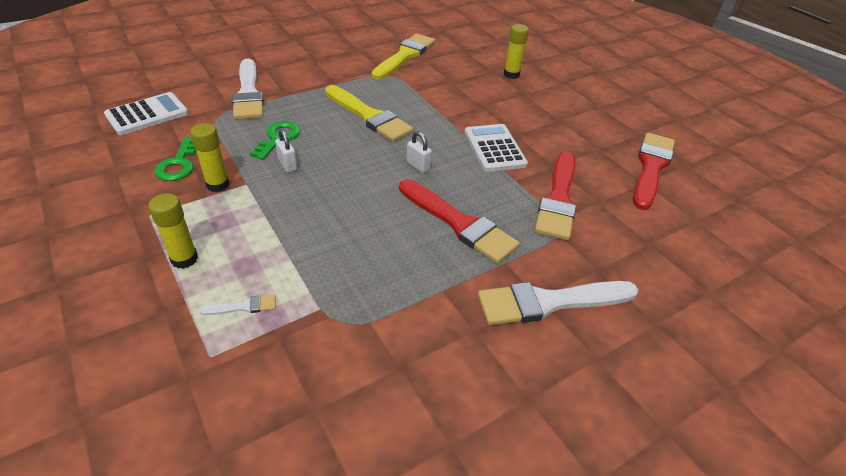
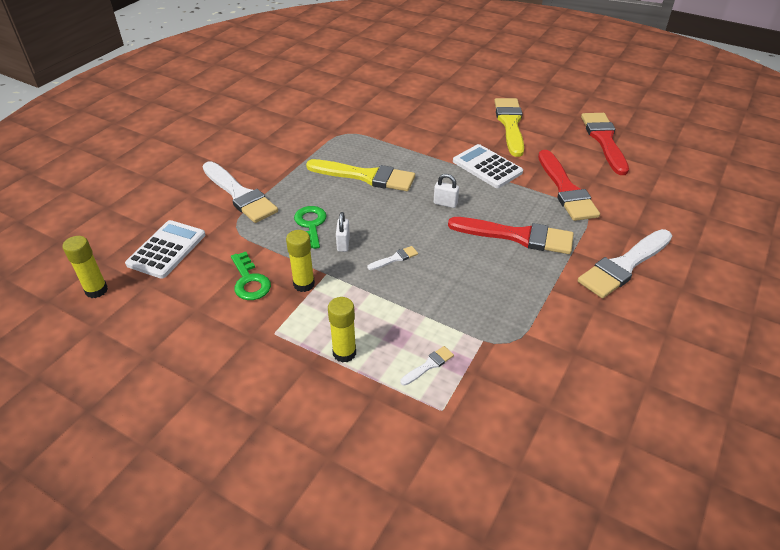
camera: 25 degrees left, 0 degrees up
(287, 165) = (343, 244): white padlock -> white padlock turned 60 degrees clockwise
(319, 196) = (395, 258): none -> white brush
(405, 56) = (340, 110): yellow brush -> yellow brush (510, 124)
(511, 74) = (442, 98): yellow glue stick -> yellow glue stick (96, 290)

